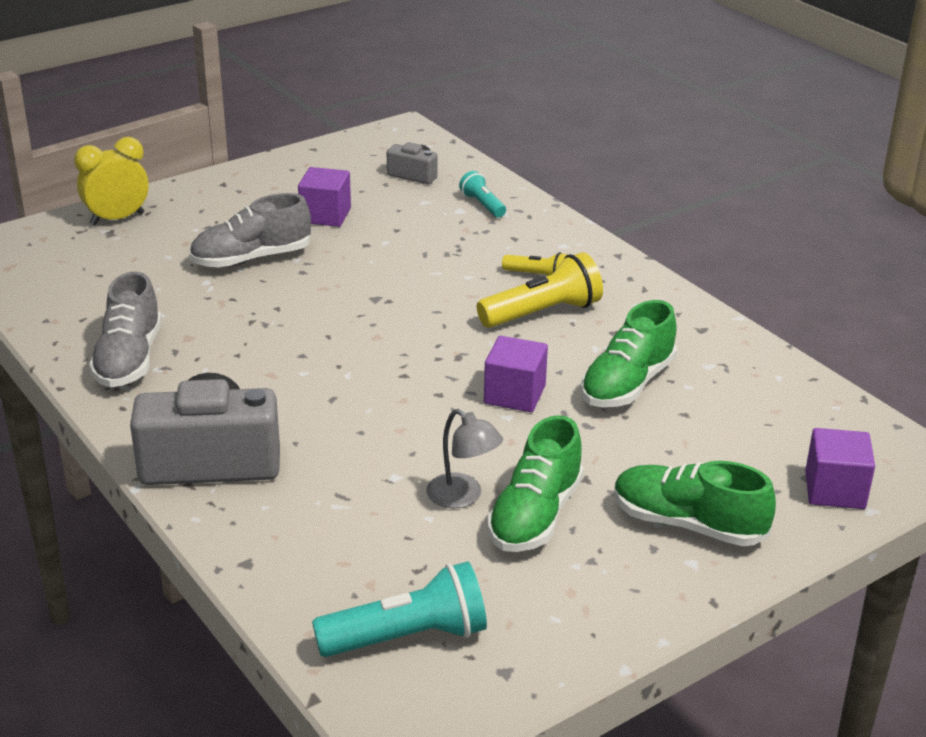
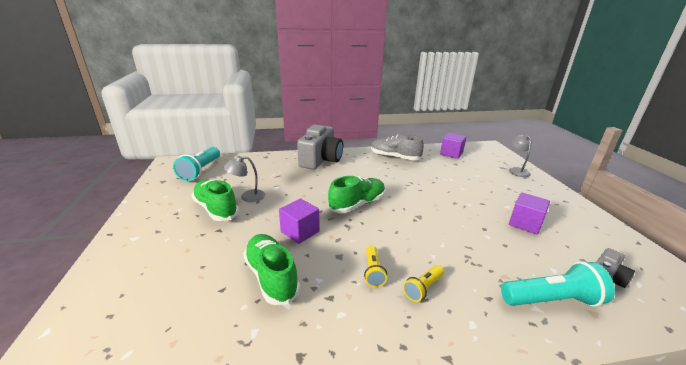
camera: 115 degrees right, 5 degrees down
(117, 219) = (517, 170): yellow clock -> grey lamp
(251, 259) = (471, 192): grey shoe -> none
(482, 205) = (551, 300): turquoise flashlight -> turquoise flashlight, size x1.79
(542, 313) = (373, 271): yellow flashlight -> yellow flashlight, size x0.56
(688, 524) = (152, 247): green shoe -> green shoe (357, 204)
(834, 490) = (82, 324): purple cube -> purple cube (451, 153)

